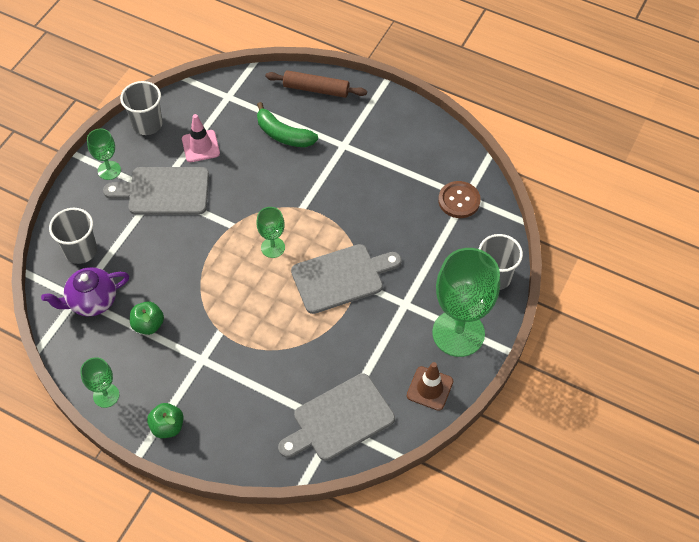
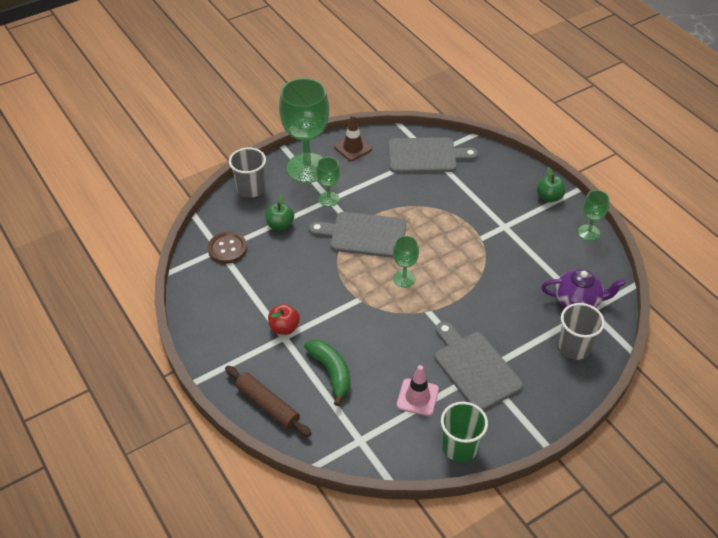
camera: 150 degrees left, 10 degrees down
(109, 170) = (520, 413): green goblet -> green goblet (329, 199)
(147, 124) = (460, 447): grey cup -> green cup
(148, 325) = (536, 265): green apple -> green apple (280, 225)
(164, 191) = (474, 368): grey cutting board -> grey cutting board turned 150 degrees counterclockwise
(349, 152) = (284, 328): none -> red apple

